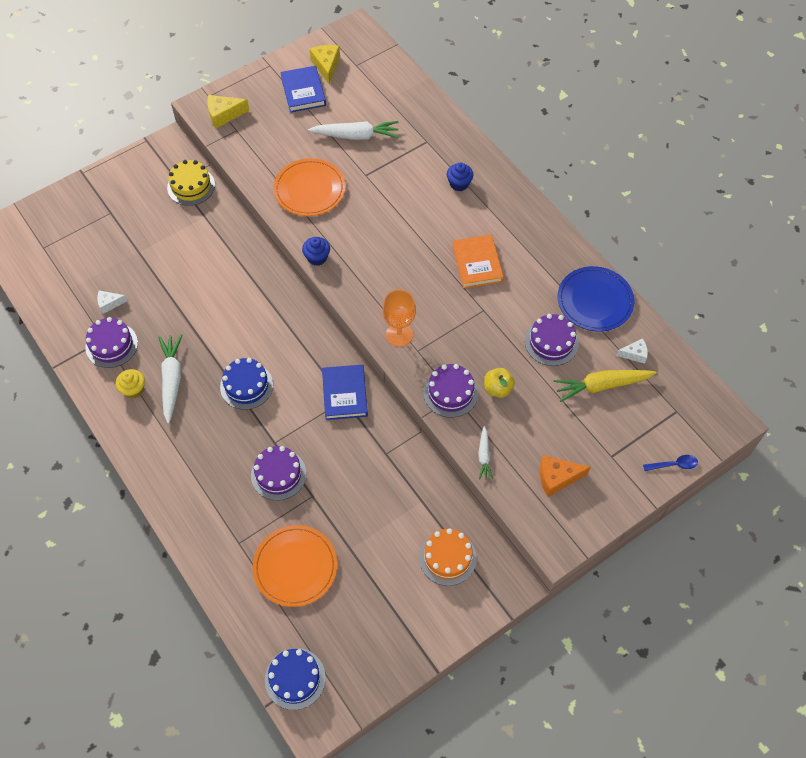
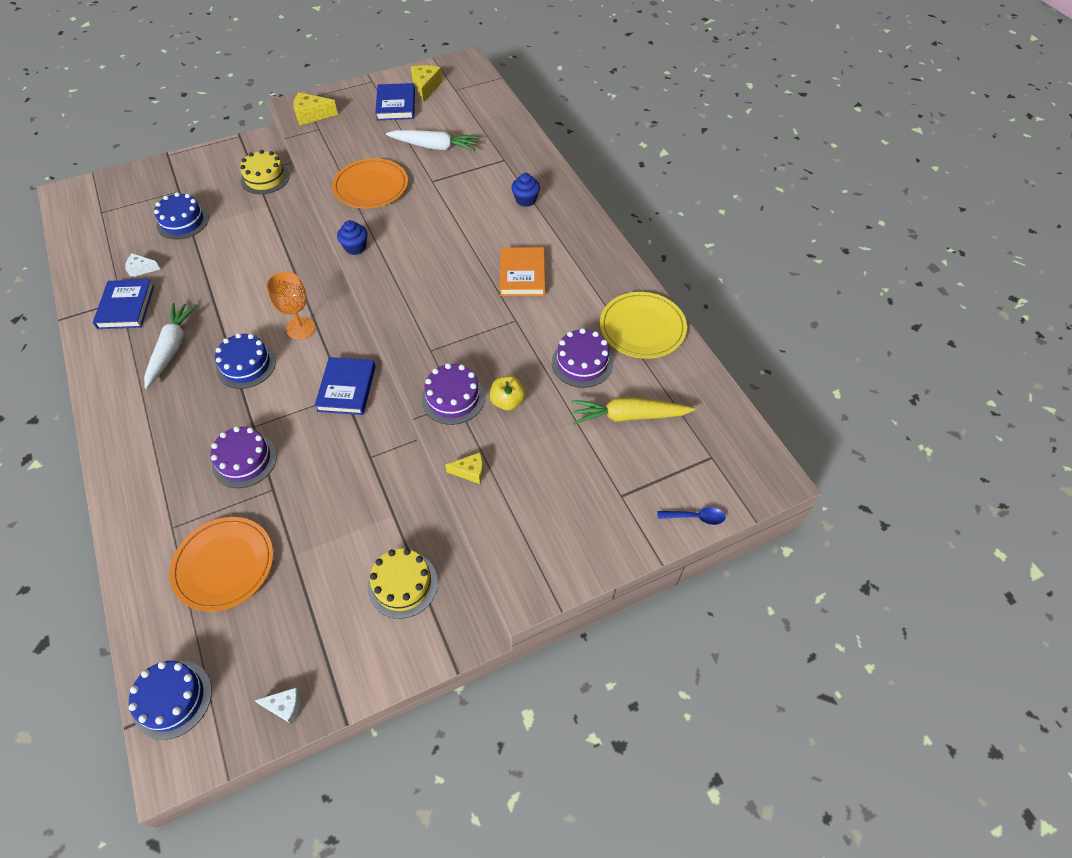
camera: 10 degrees right, 5 degrees down
(111, 345) = (126, 307): purple cake -> blue book
(128, 246) = (182, 221): none -> blue cake
(133, 389) = (129, 352): yellow cupcake -> none
(399, 335) = (415, 331): orange goblet -> orange goblet (300, 328)
(447, 557) = (402, 584): orange cake -> yellow cake
(484, 456) = (470, 471): white carrot -> yellow cheese
(557, 478) = (549, 510): orange cheese -> none
(595, 301) = (642, 328): blue plate -> yellow plate
(634, 354) = (675, 388): white cheese -> white cheese (285, 706)

